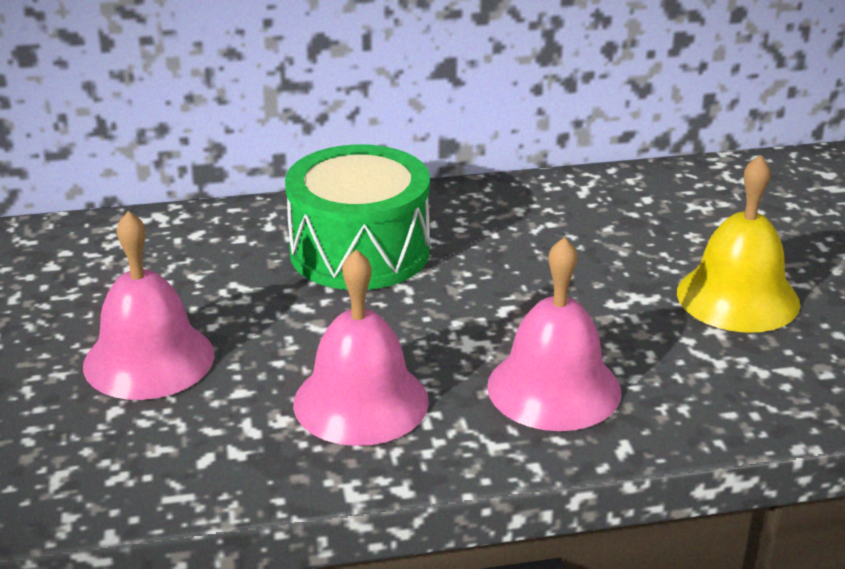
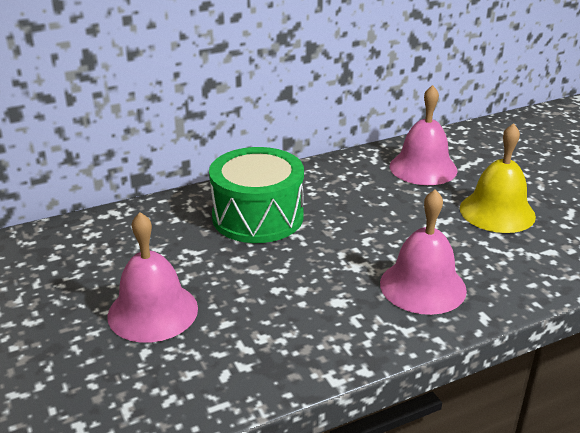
camera: 15 degrees left, 0 degrees up
(361, 401) = (308, 316): pink bell -> pink bell (423, 168)

